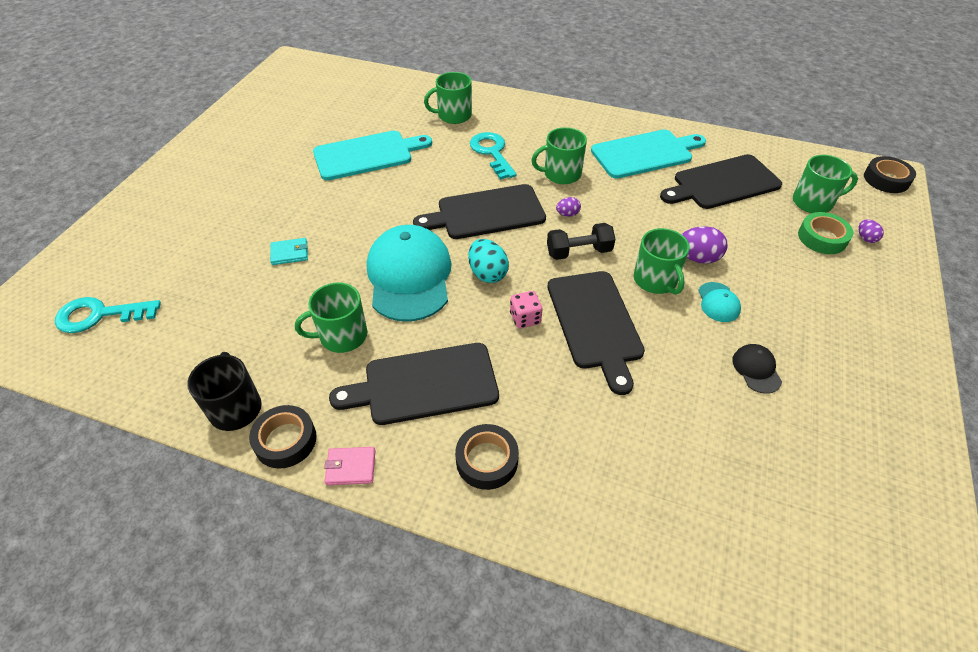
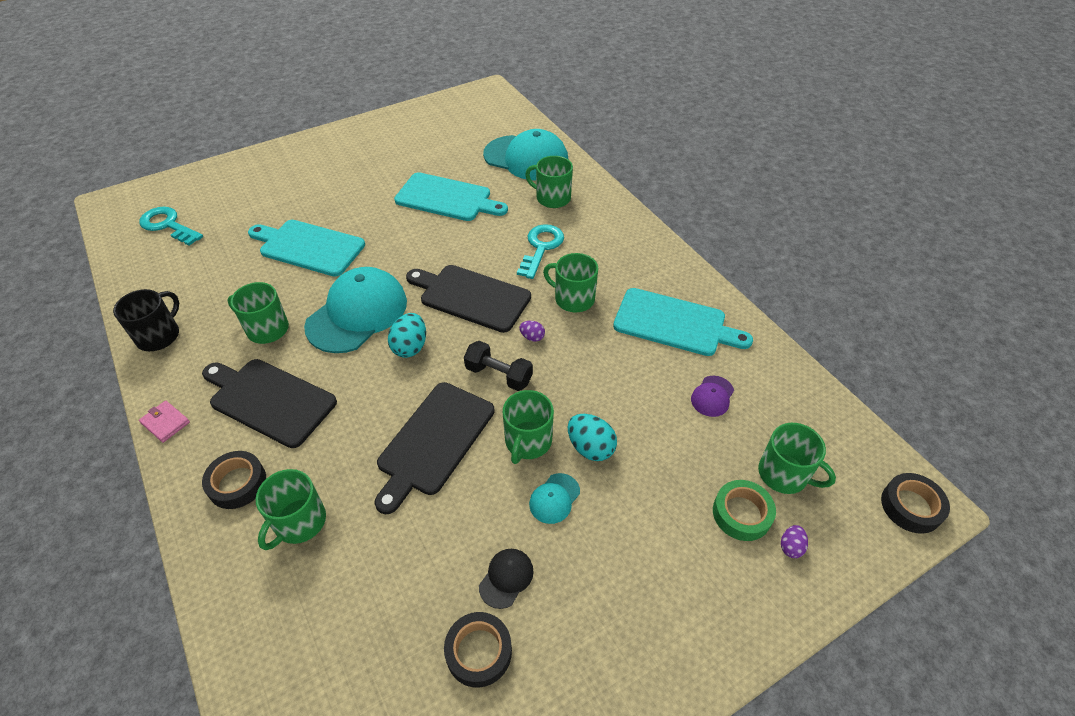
camera: 40 degrees right, 0 degrees up
(285, 440) = (156, 377): black tape -> black tape (479, 652)
(290, 253) = (308, 247): turquoise wallet -> turquoise cutting board
(394, 97) = (526, 158): none -> turquoise cap
(525, 318) = (390, 400): pink dice -> none
(576, 447) = (299, 522): none -> green mug
(697, 258) = (590, 448): purple egg -> turquoise egg
(722, 183) = (712, 396): black cutting board -> purple cap

